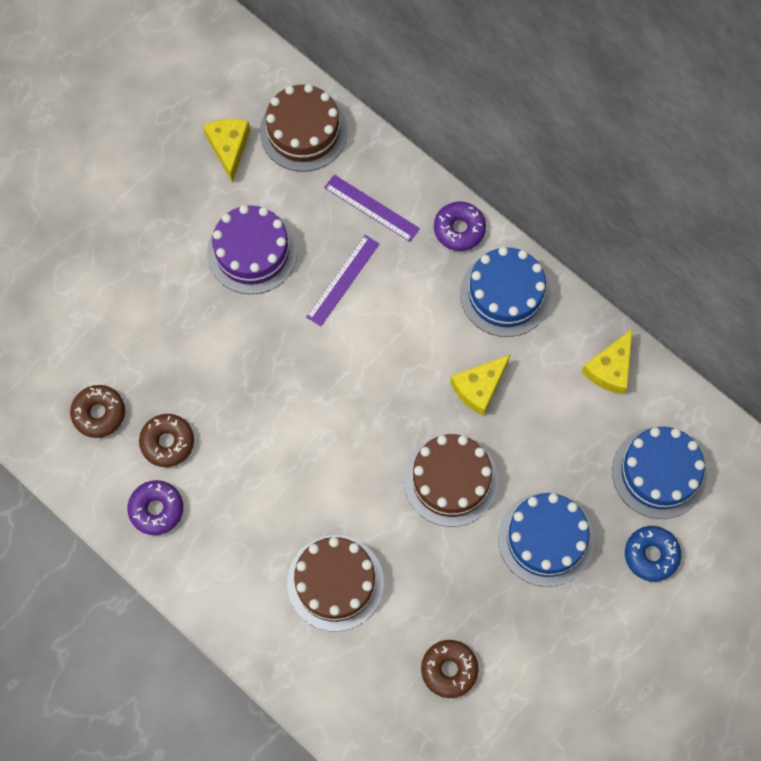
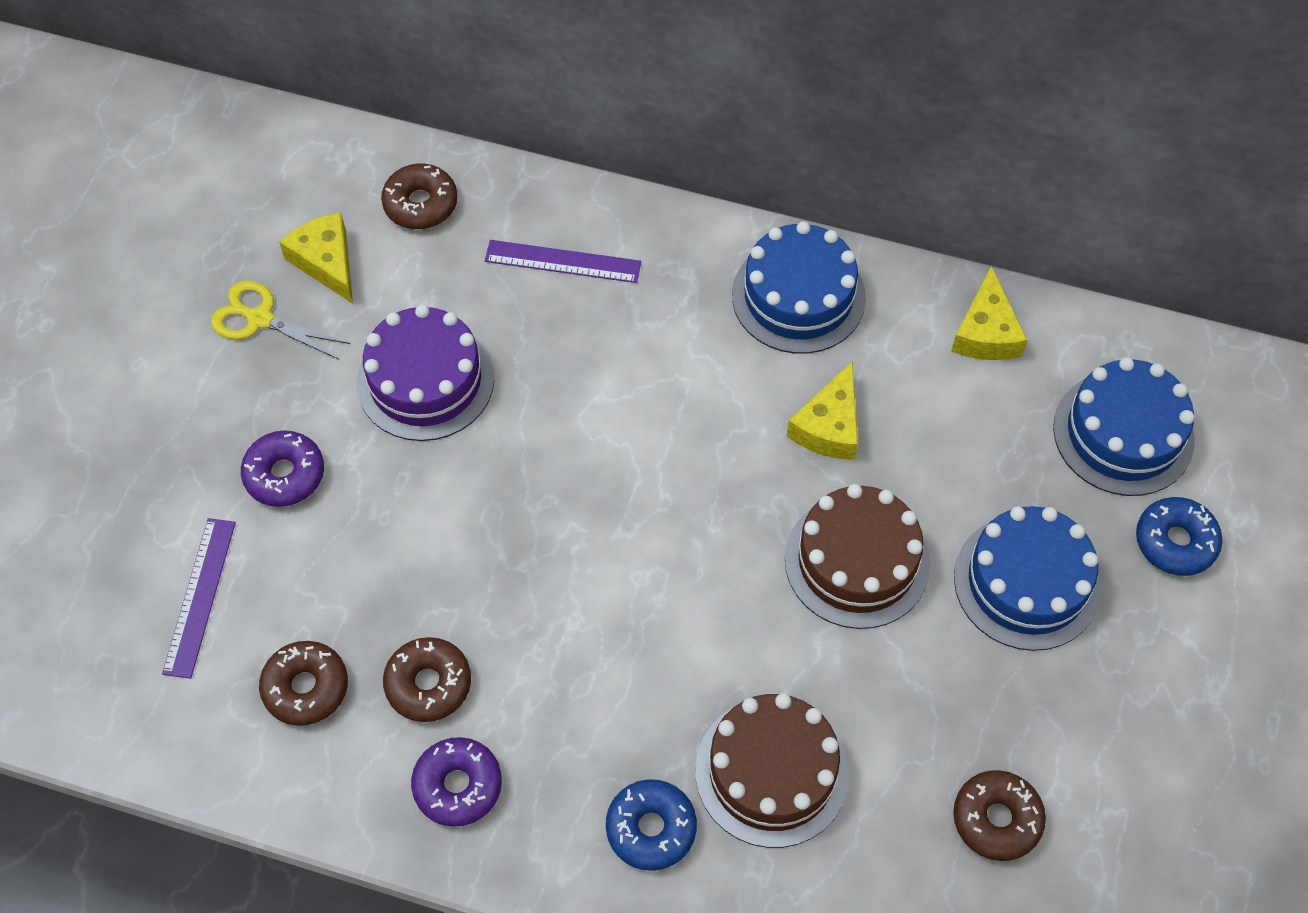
camera: 25 degrees left, 10 degrees down
(173, 169) = (260, 319): none -> yellow scissors
(251, 583) = (651, 828): none -> blue donut
(303, 131) = (421, 204): brown cake -> brown donut
(343, 280) = (571, 366): purple ruler -> purple ruler (200, 597)
(459, 229) = (694, 242): purple donut -> purple donut (285, 474)

